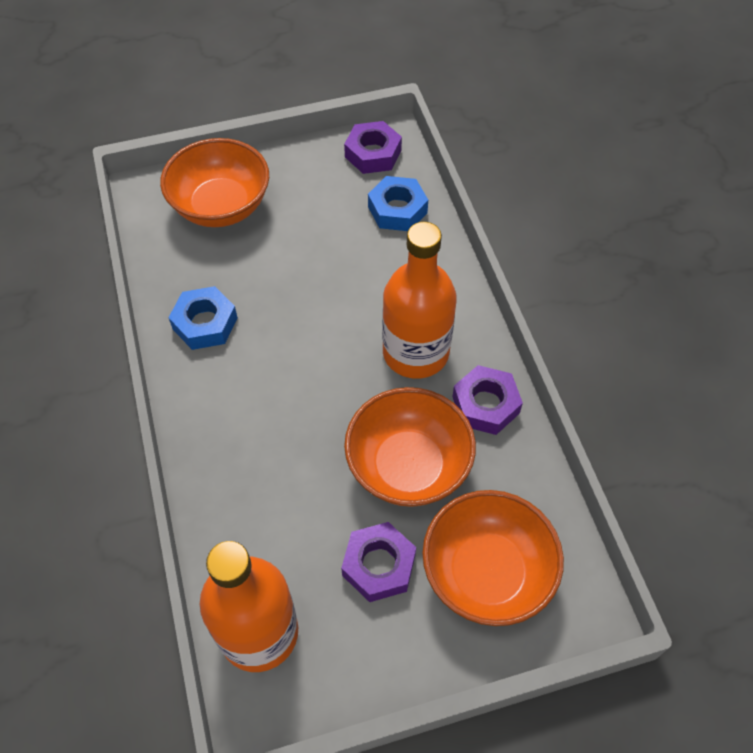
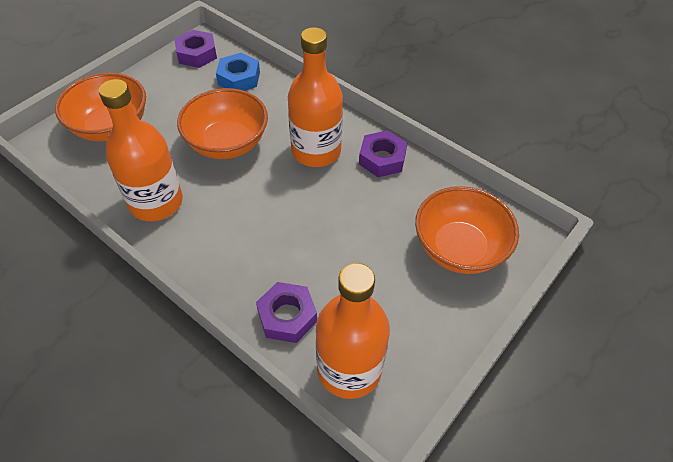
camera: 35 degrees left, 5 degrees down
(205, 323) = (156, 202): blue nut -> orange bottle
(379, 565) = (393, 282): purple nut -> purple nut (287, 316)
(408, 466) = (364, 216): orange bowl -> orange bowl (227, 143)

